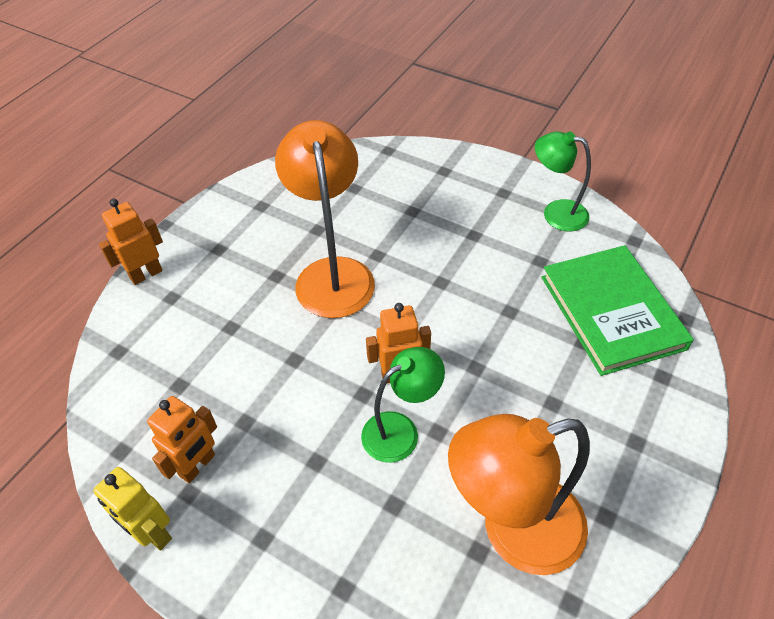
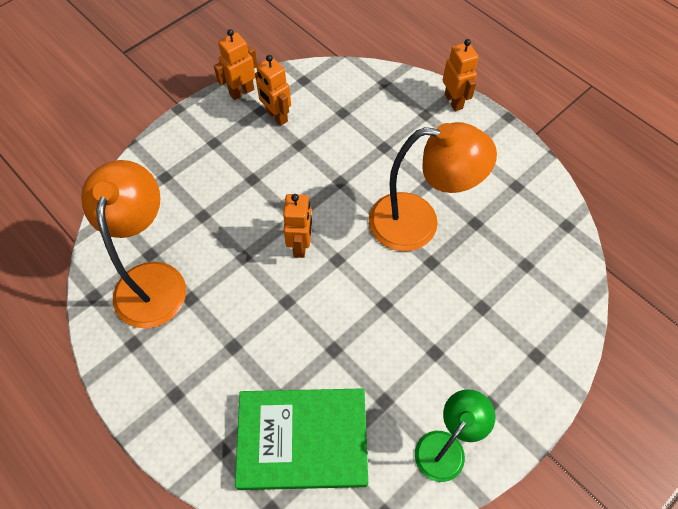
camera: 105 degrees right, 10 degrees up
(152, 533) = (241, 92): yellow robot -> orange robot
(400, 430) = (254, 233): green lamp -> none

